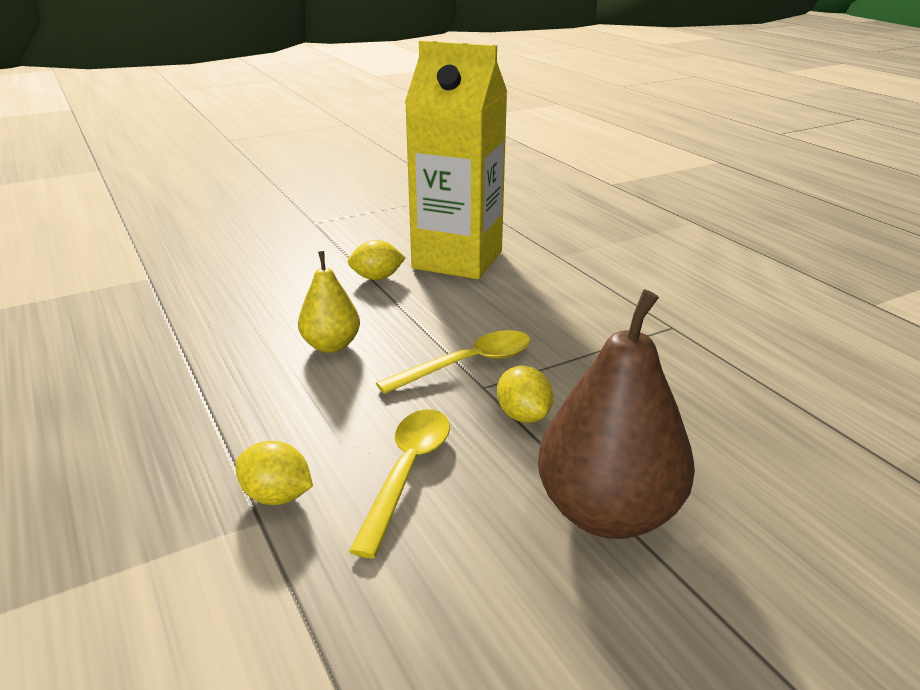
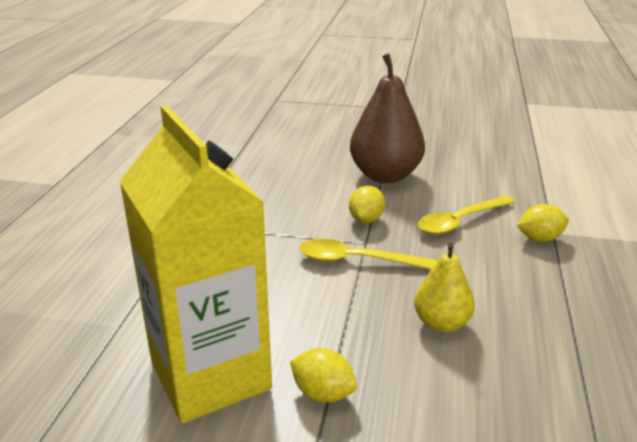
camera: 140 degrees left, 0 degrees up
(277, 496) = (539, 238): yellow lemon -> yellow lemon turned 75 degrees counterclockwise

